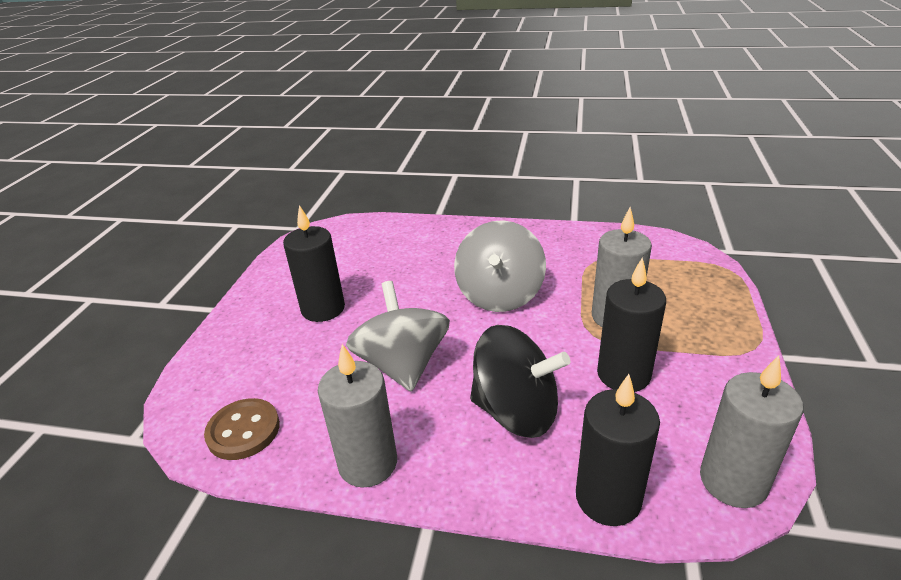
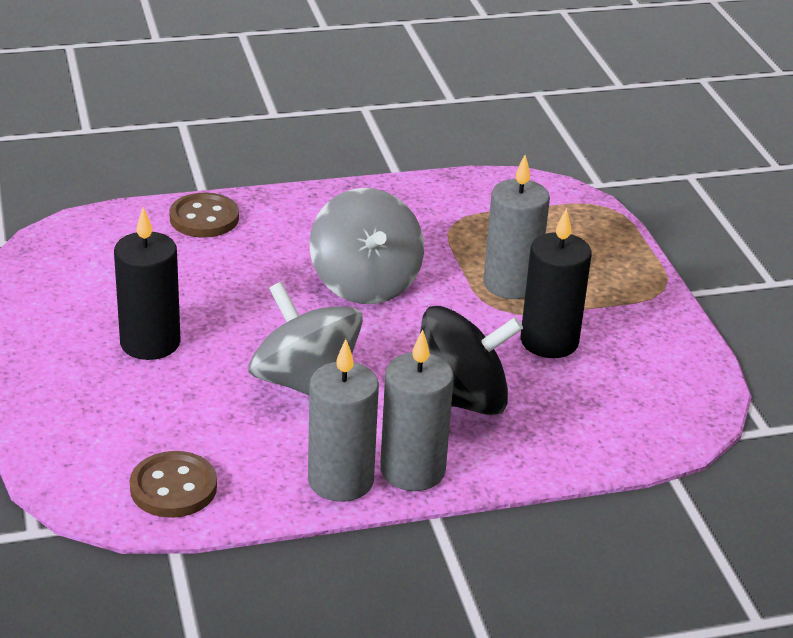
camera: 30 degrees left, 0 degrees up
(422, 231) = (204, 218): none -> brown button
(608, 498) = (587, 449): black candle -> none
(733, 481) = (685, 410): grey candle -> grey candle (412, 470)

